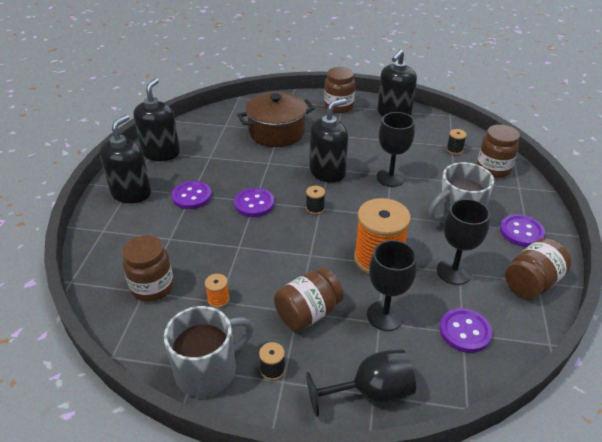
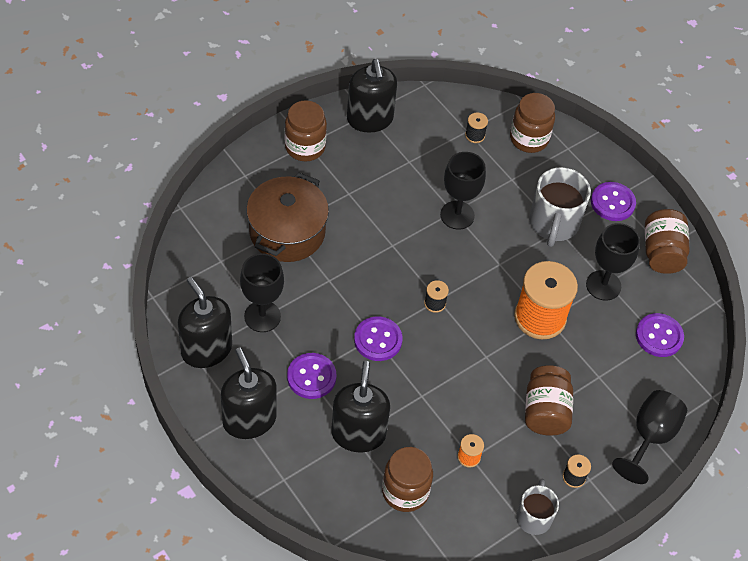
camera: 50 degrees left, 15 degrees up
(208, 370) = (534, 517): grey mug -> grey mug, size x0.62
(327, 172) = (396, 250): black soap dispenser -> black soap dispenser (358, 433)
(385, 315) = (597, 367): black goblet -> black goblet (262, 316)

